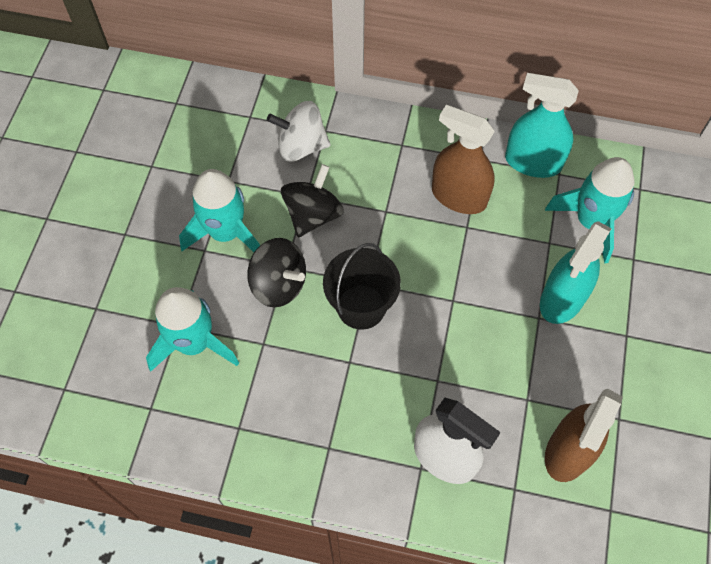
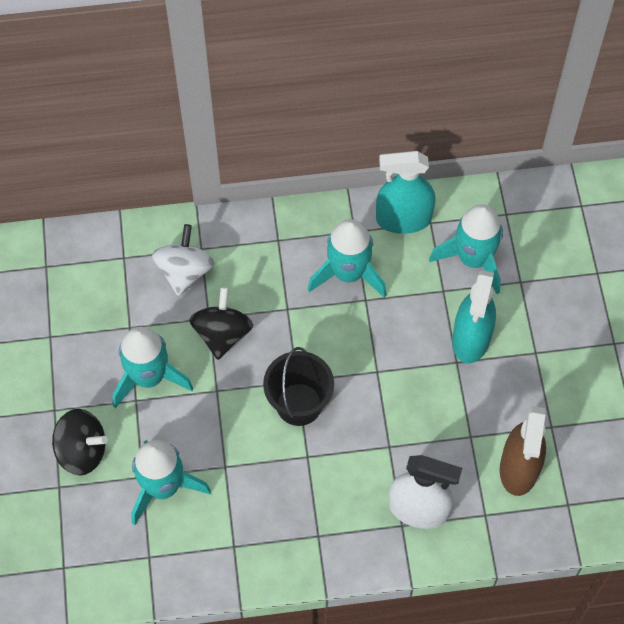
camera: 20 degrees left, 0 degrees up
(279, 284) = (217, 409): black spinning top -> black spinning top (82, 451)
(301, 146) = (184, 271): white spinning top -> white spinning top turned 120 degrees clockwise
(459, 196) = (348, 273): brown spray bottle -> turquoise rocket

